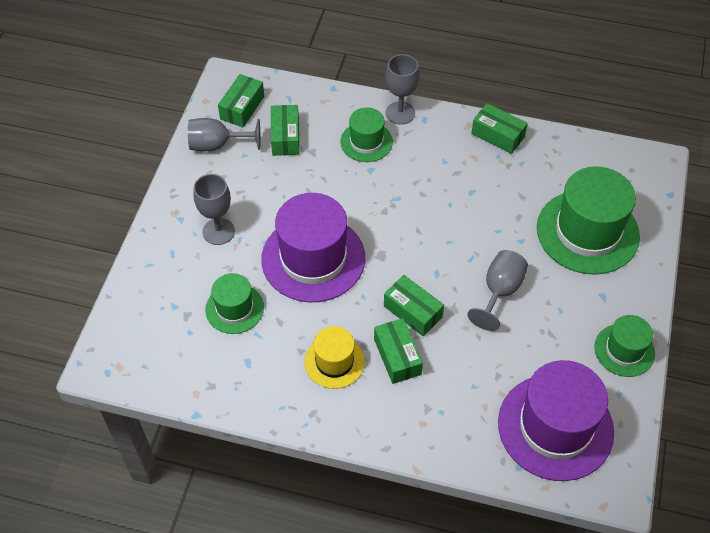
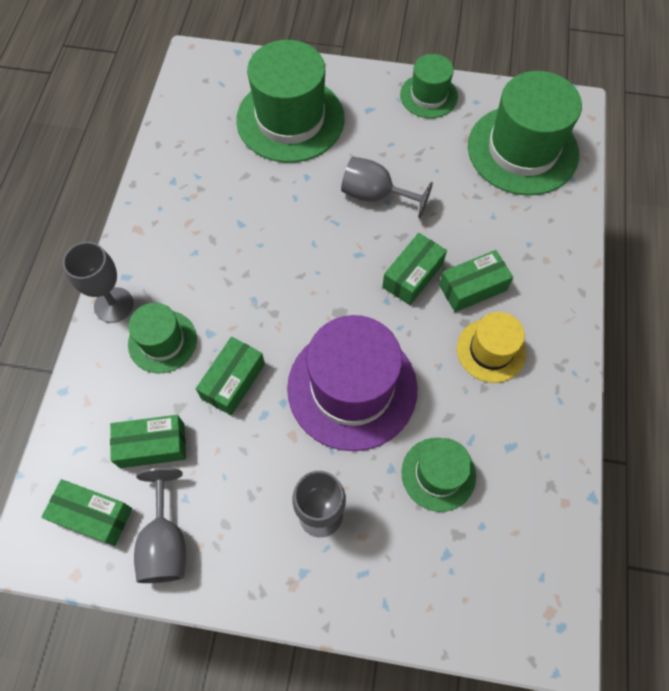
camera: 95 degrees left, 10 degrees up
(497, 135) = (154, 199): green box -> green box (233, 381)
(555, 427) = (522, 150): purple hat -> green hat

